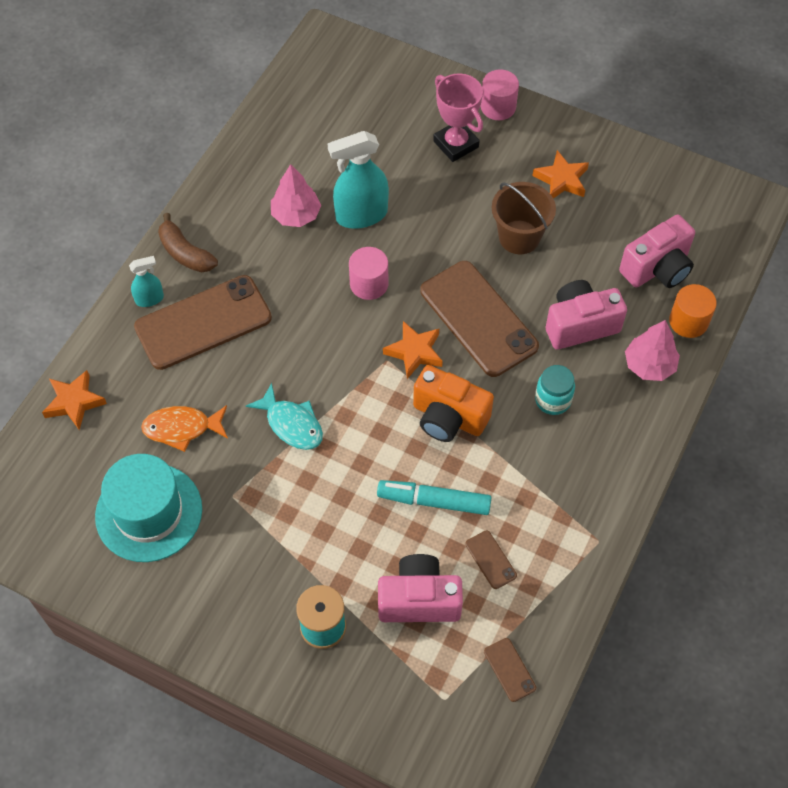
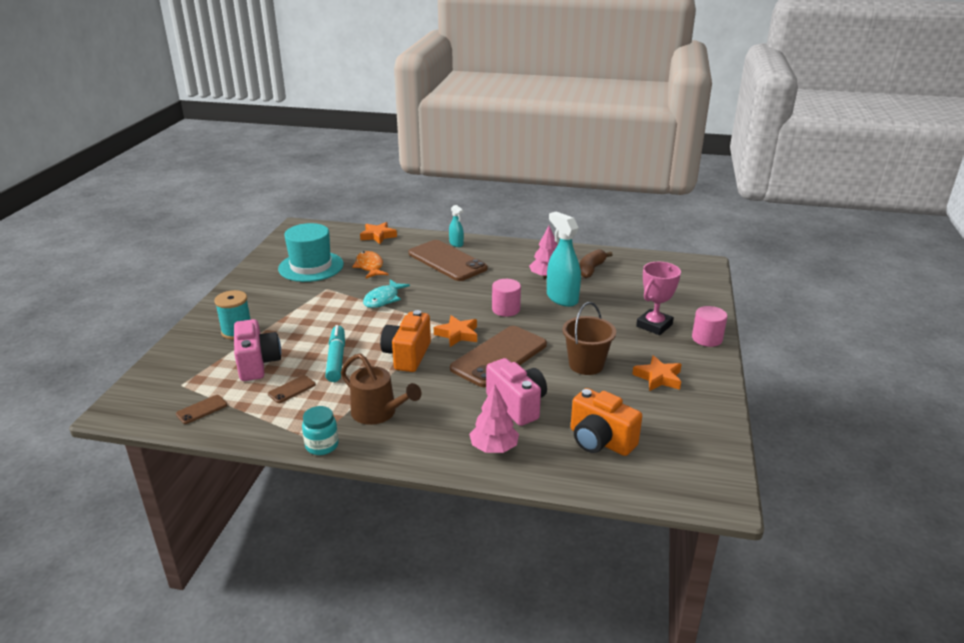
camera: 75 degrees right, 30 degrees down
(185, 253) = (495, 248): brown banana -> brown banana (591, 269)
(553, 400) = (439, 400): turquoise jar -> turquoise jar (322, 446)
(562, 467) = (378, 413): none -> brown watering can
(657, 268) = (600, 441): pink camera -> orange camera
(688, 321) = (552, 466): orange cylinder -> none

